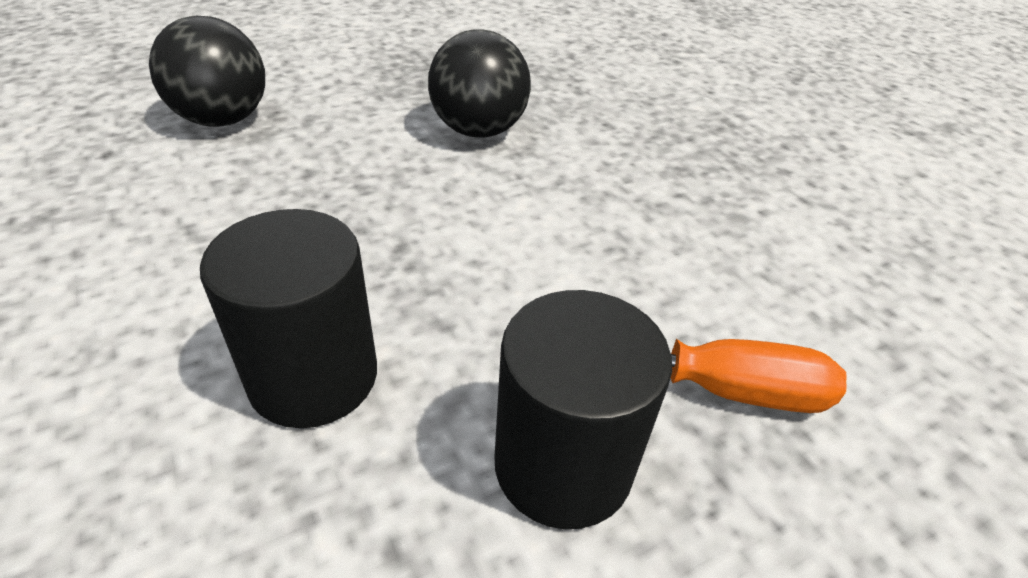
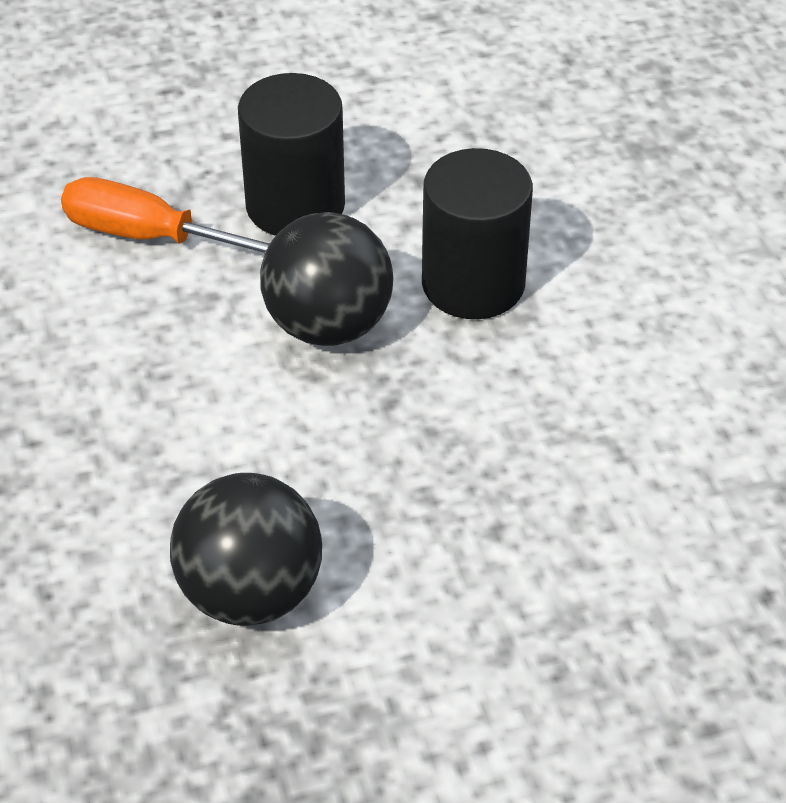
camera: 165 degrees left, 5 degrees up
(223, 120) = (630, 657): black ball -> black ball (328, 325)

